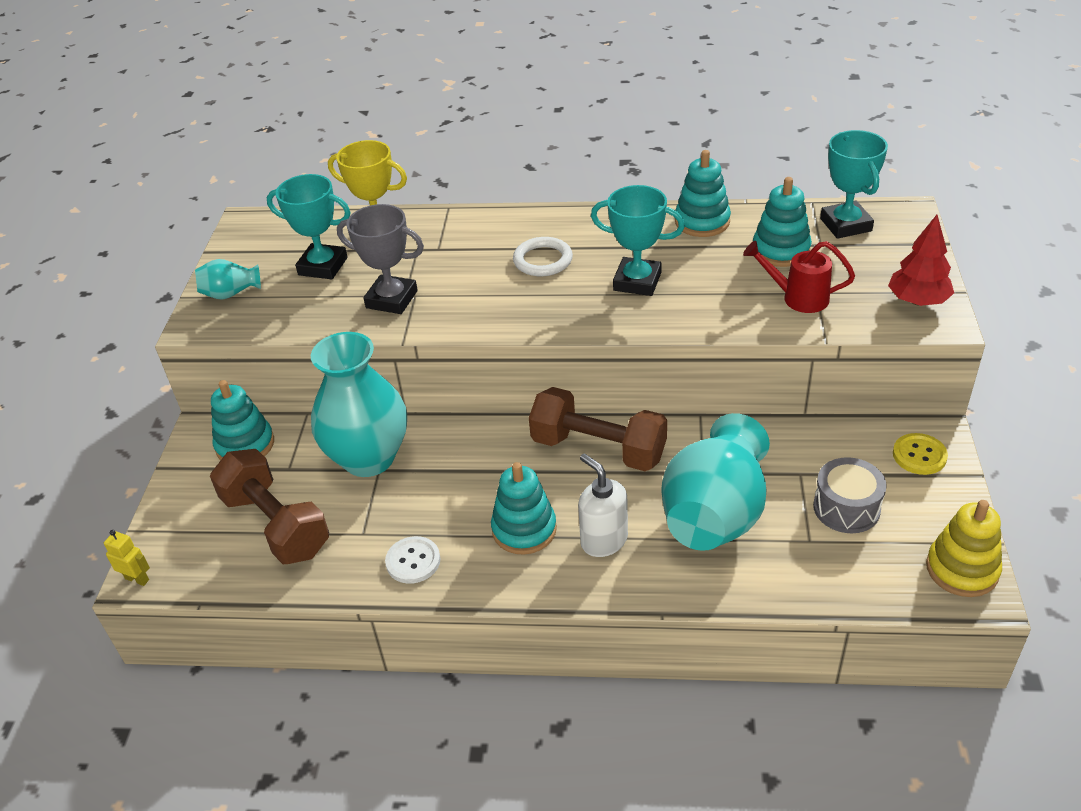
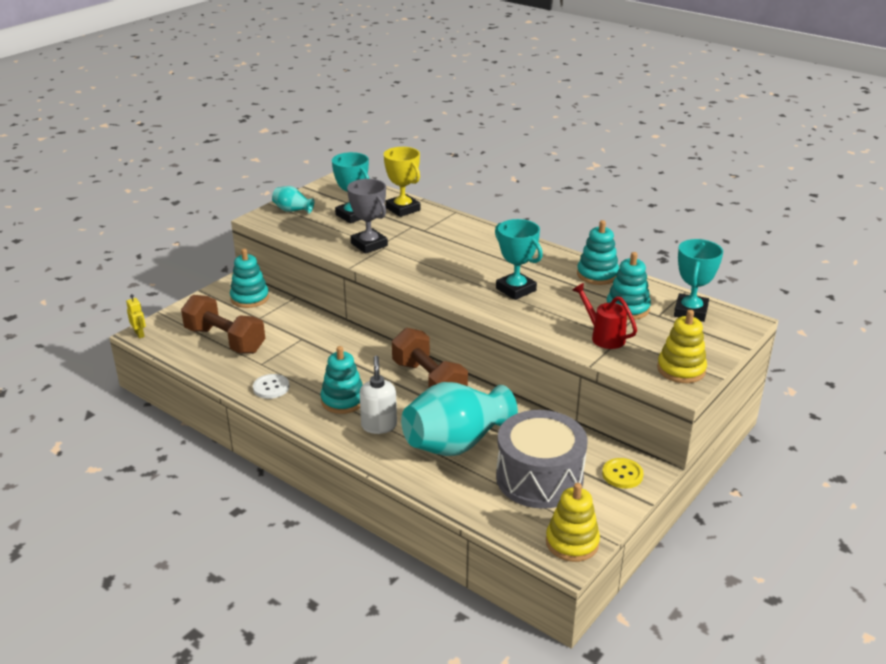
camera: 30 degrees right, 10 degrees down
(276, 524) = (225, 340): brown dumbbell -> brown dumbbell turned 45 degrees counterclockwise
(369, 458) = (302, 331): turquoise vase -> none
(543, 260) = (475, 258): white ring -> none
(846, 508) = (539, 478): grey drum -> grey drum, size x1.78
(917, 301) = (681, 369): red tree -> yellow stacking toy

